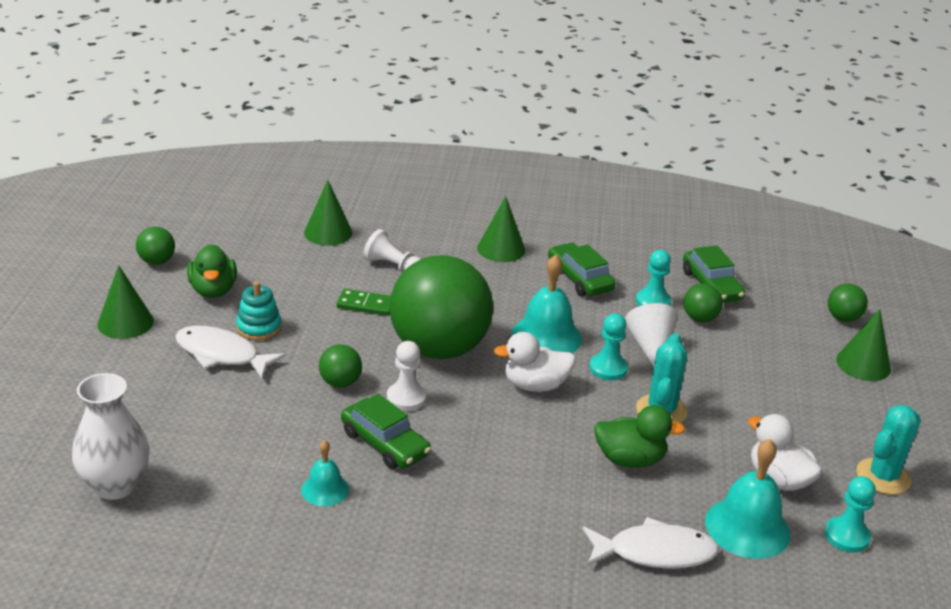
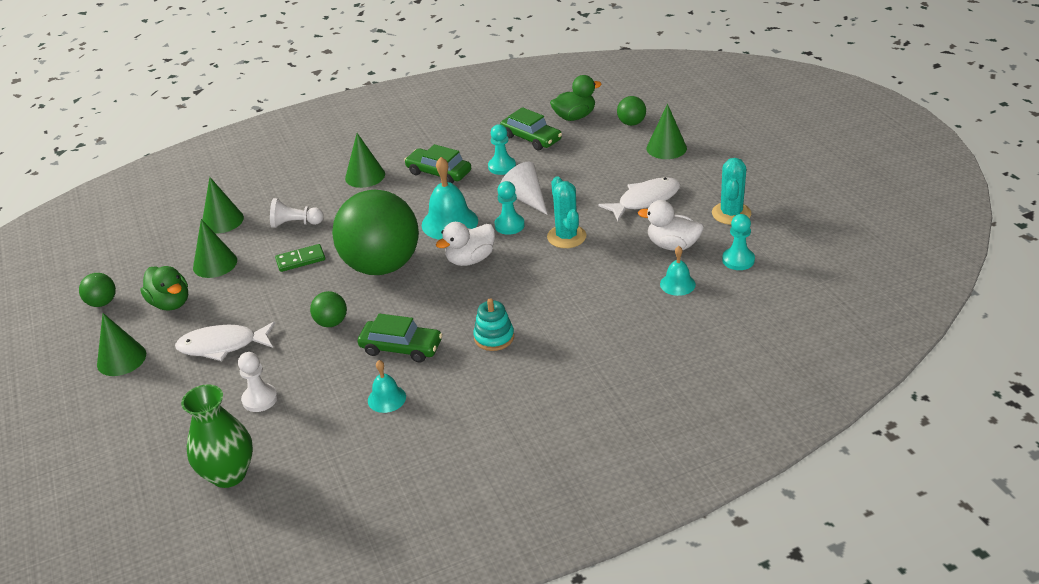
camera: 25 degrees left, 5 degrees up
(115, 485) = (229, 474): white vase -> green vase
(259, 327) = (233, 313): turquoise stacking toy -> turquoise stacking toy (494, 337)
(285, 271) = (215, 264): none -> green cone
(406, 398) = (389, 310): white pawn -> white pawn (260, 399)
(629, 459) = (572, 278): green duck -> green duck (574, 117)
(655, 552) = (635, 327): white fish -> white fish (645, 200)
(699, 318) = (541, 164): green ball -> none
(747, 527) = (677, 284): turquoise bell -> turquoise bell, size x0.56

